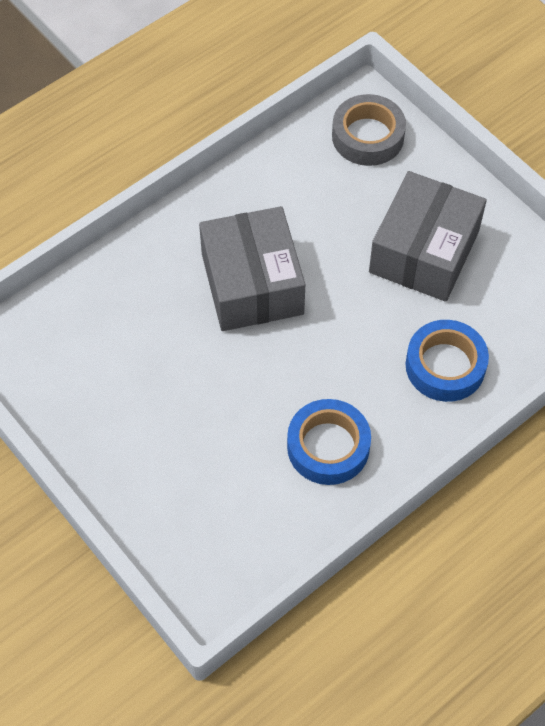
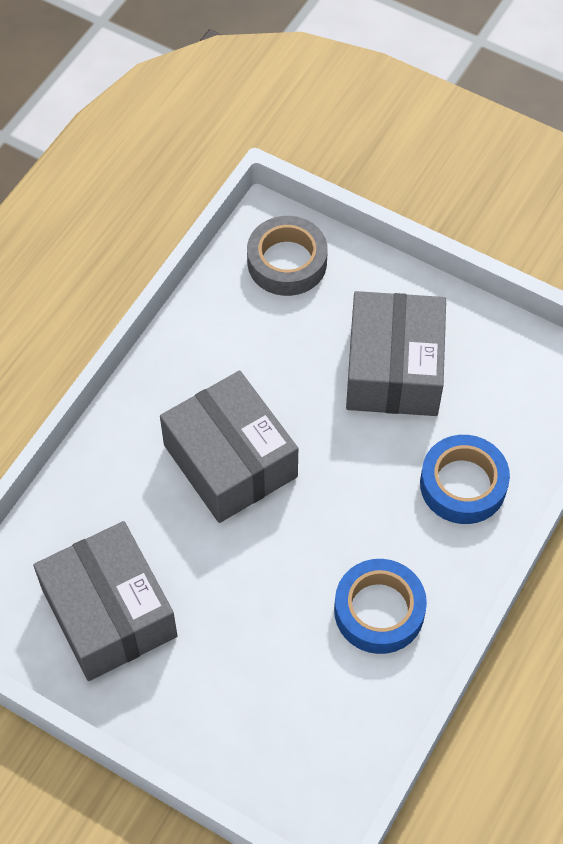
camera: 20 degrees left, 0 degrees up
(101, 374) = (109, 613): none -> grey box

